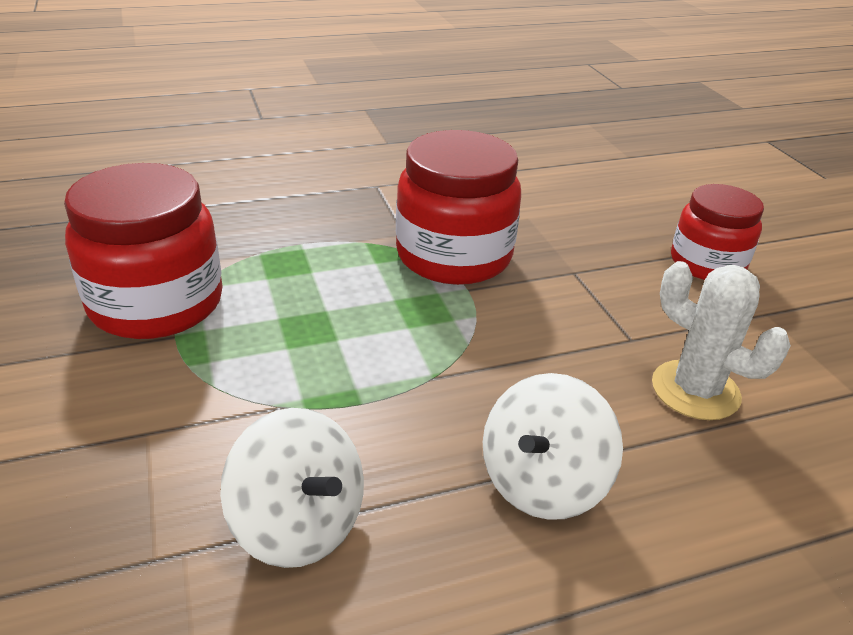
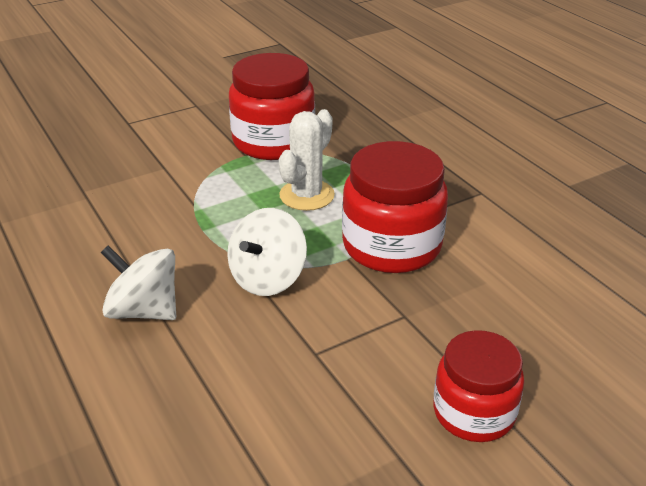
camera: 80 degrees right, 0 degrees up
(299, 524) = (105, 226): white spinning top -> white spinning top (268, 278)
(695, 390) = (257, 391): white cactus -> white cactus (307, 195)

